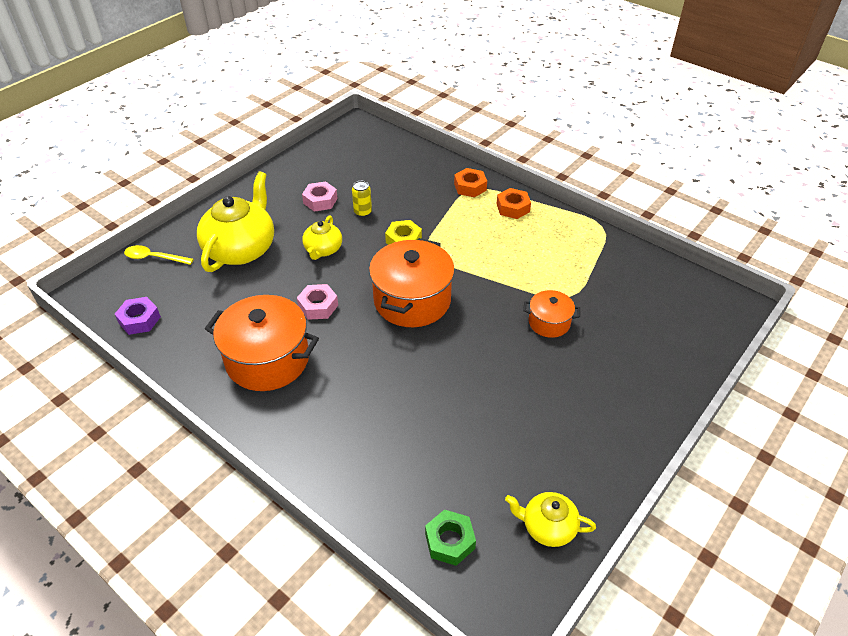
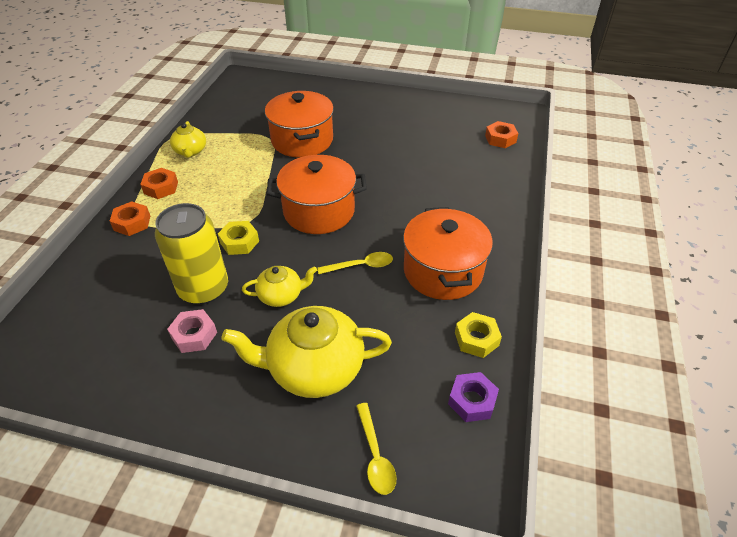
camera: 115 degrees left, 0 degrees up
(182, 348) = (476, 339): none -> yellow nut
(318, 306) = (361, 266): pink nut -> yellow spoon
(362, 212) = (203, 289): yellow can -> yellow can, size x2.36
(450, 541) = (500, 139): green nut -> orange nut
(547, 527) = (460, 111): yellow teapot -> yellow teapot (190, 151)
(549, 322) = (302, 140): orange pot -> orange pot, size x1.90

